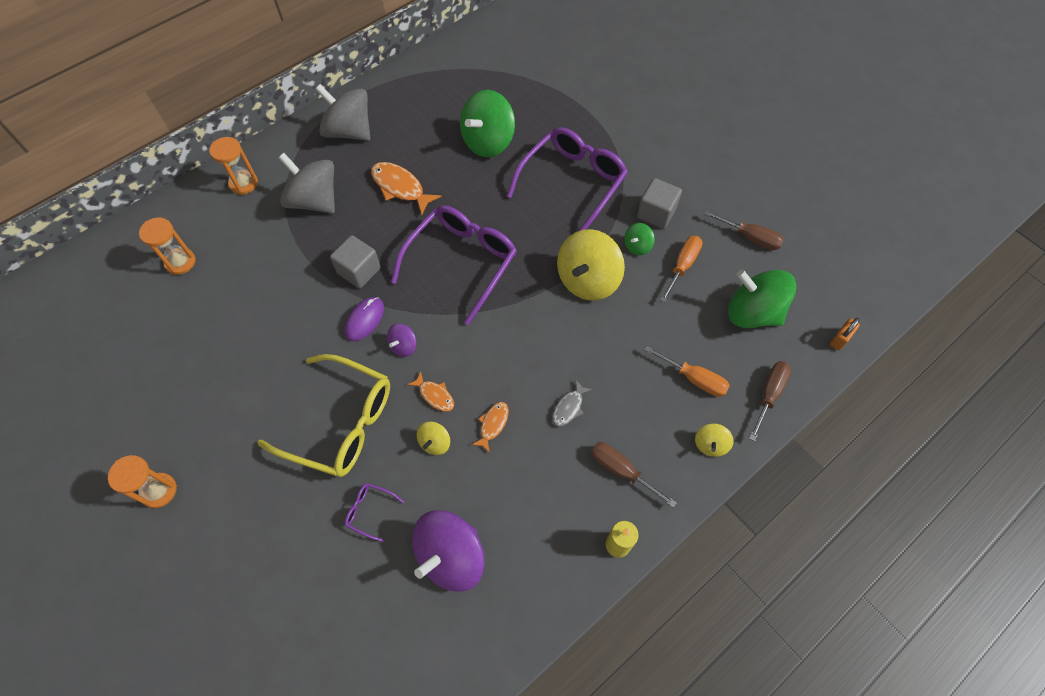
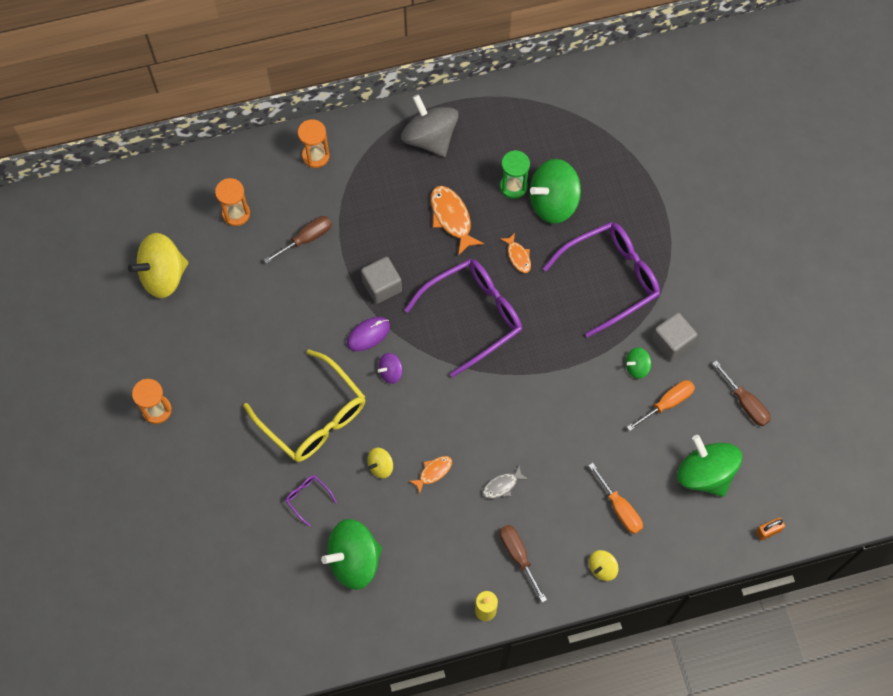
camera: 25 degrees right, 5 degrees up
(314, 200) = (371, 200): grey spinning top -> none
(435, 395) = (398, 426): orange fish -> orange fish (518, 256)
(445, 142) = (513, 186): none -> green hourglass
(450, 556) = (354, 560): purple spinning top -> green spinning top
(588, 280) = (575, 380): yellow spinning top -> yellow spinning top (163, 276)
(769, 395) = (676, 550): brown screwdriver -> brown screwdriver (306, 239)

